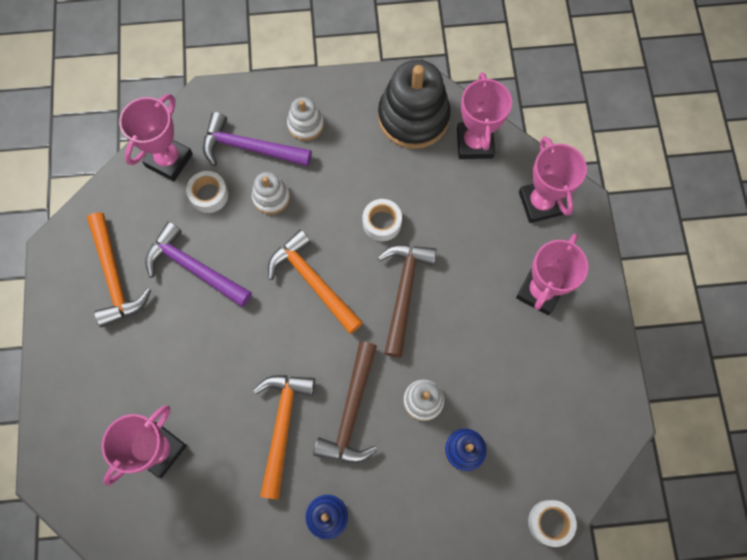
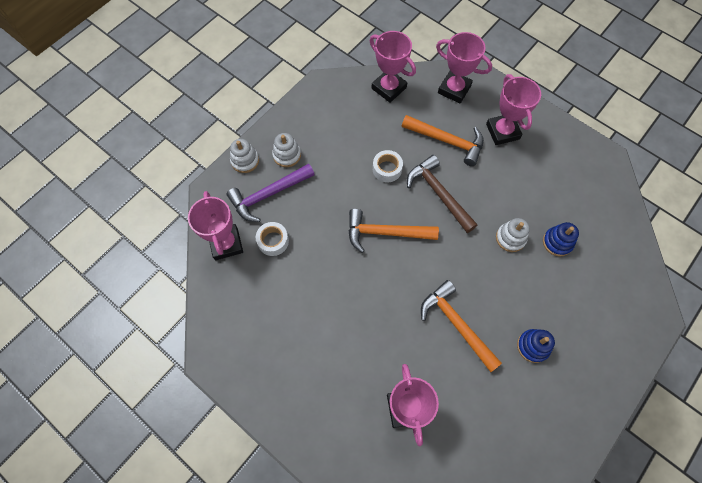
camera: 45 degrees left, 5 degrees down
(114, 276) = (267, 339): orange hammer -> orange hammer (447, 141)
(194, 268) = (310, 288): purple hammer -> none
(271, 197) = (311, 210): white stacking toy -> white stacking toy (245, 161)
(351, 411) = (482, 279): brown hammer -> none
(413, 117) = (342, 102): black stacking toy -> none
(549, 522) = (633, 237): white tape -> none

